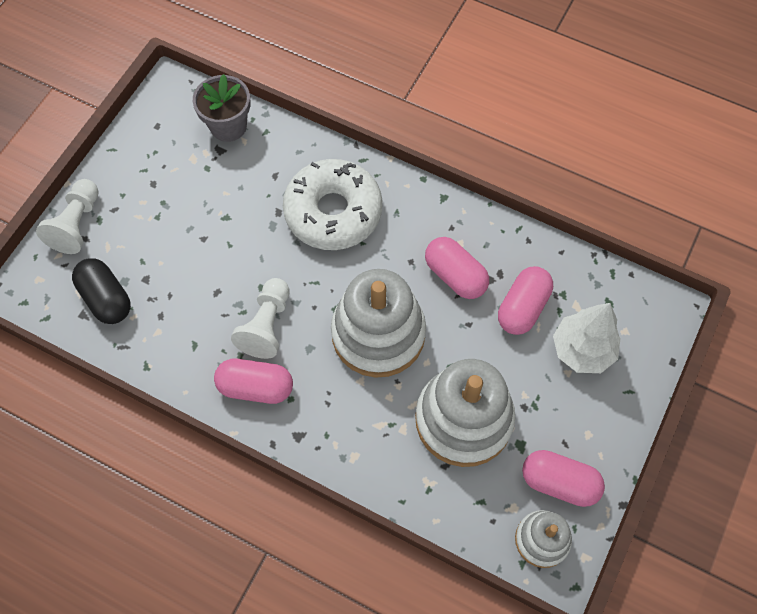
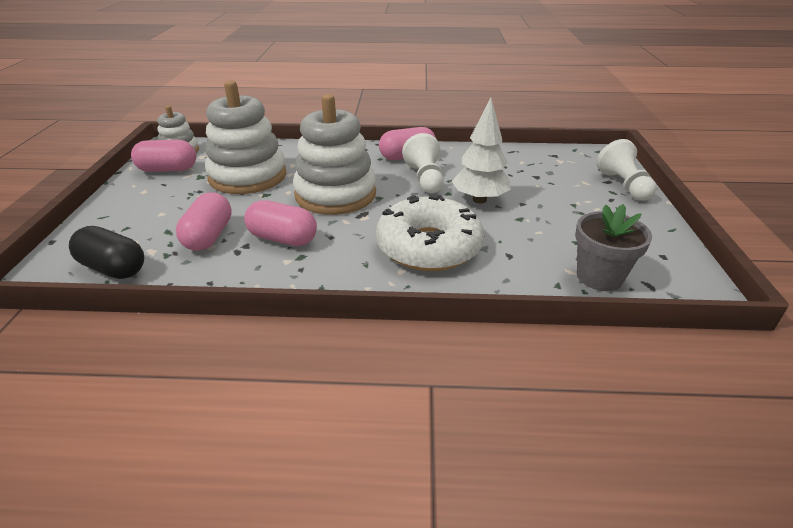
camera: 155 degrees right, 30 degrees down
(106, 298) = (549, 163): black capsule -> black capsule (113, 268)
(582, 350) = (146, 227): white tree -> white tree (479, 200)

